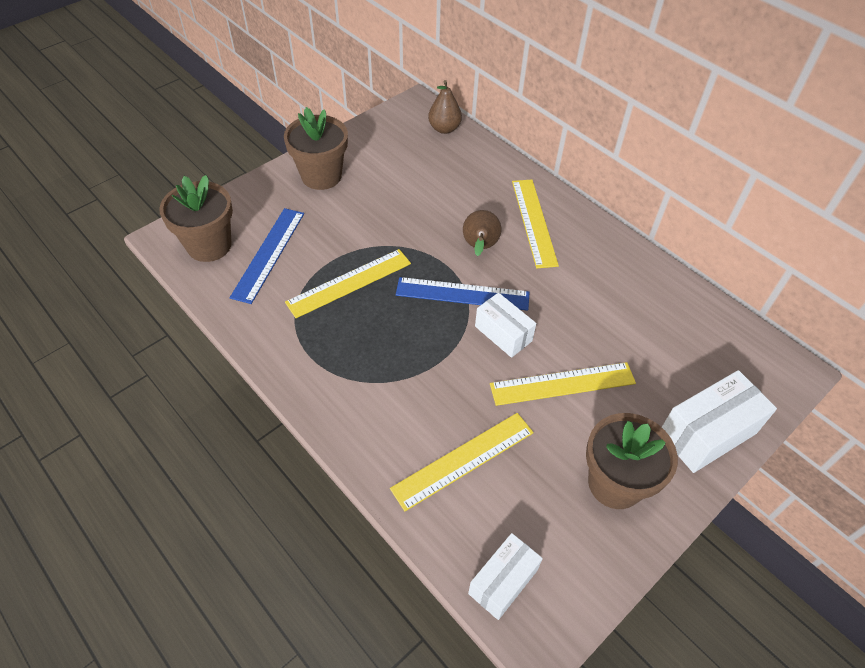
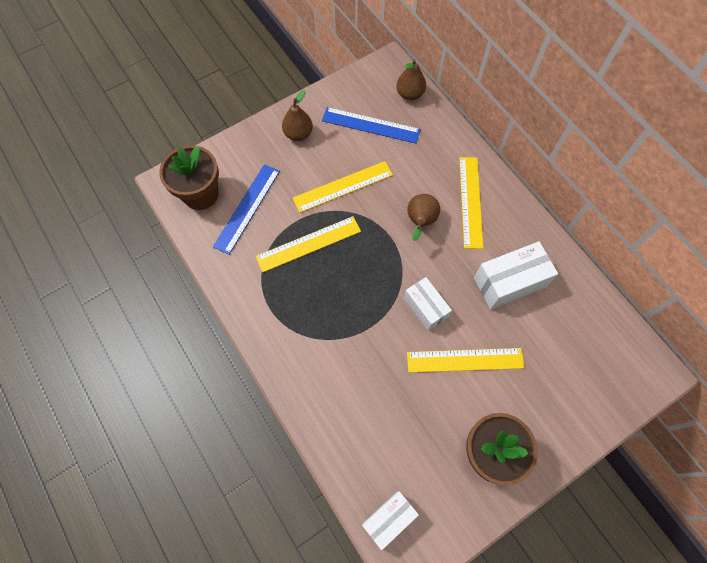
camera: 10 degrees right, 15 degrees up
(321, 176) = (298, 134): brown flower pot -> brown pear
(462, 294) = (398, 266): blue ruler -> blue ruler (371, 125)
(463, 460) = (375, 416): yellow ruler -> yellow ruler (343, 186)
(707, 433) = (572, 420): white box -> white box (509, 282)

